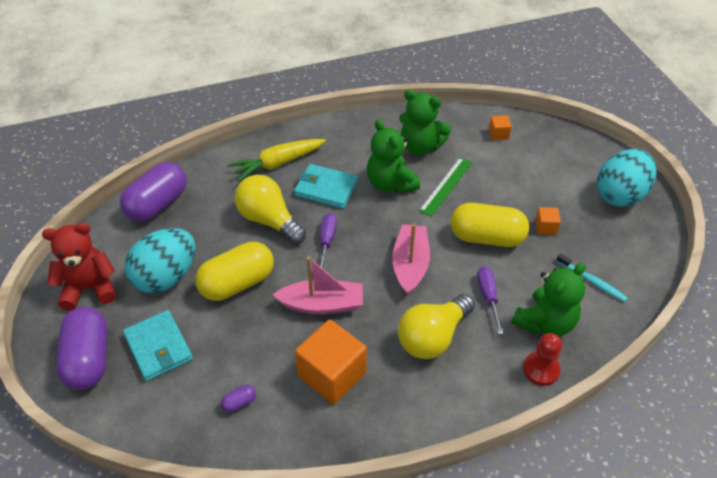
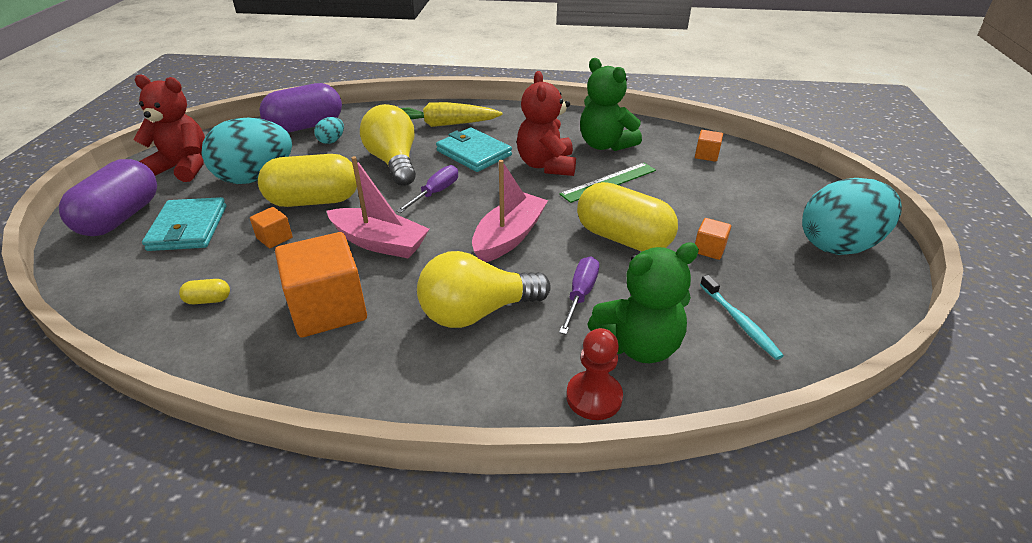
camera: 25 degrees right, 10 degrees down
(196, 214) = (331, 141): none -> turquoise egg
(238, 330) = (274, 238): none -> orange cube
(239, 403) = (208, 300): purple capsule -> yellow capsule
(390, 183) = (546, 165): green teddy bear -> red teddy bear

